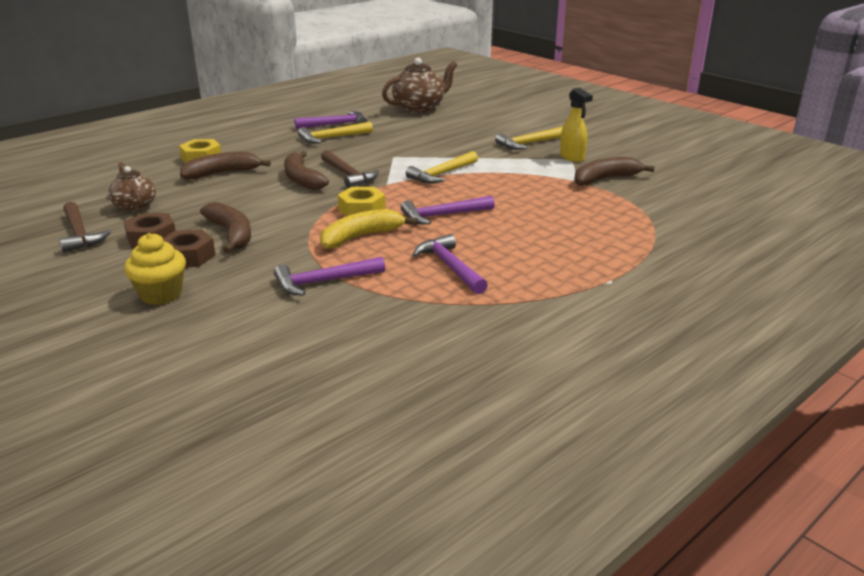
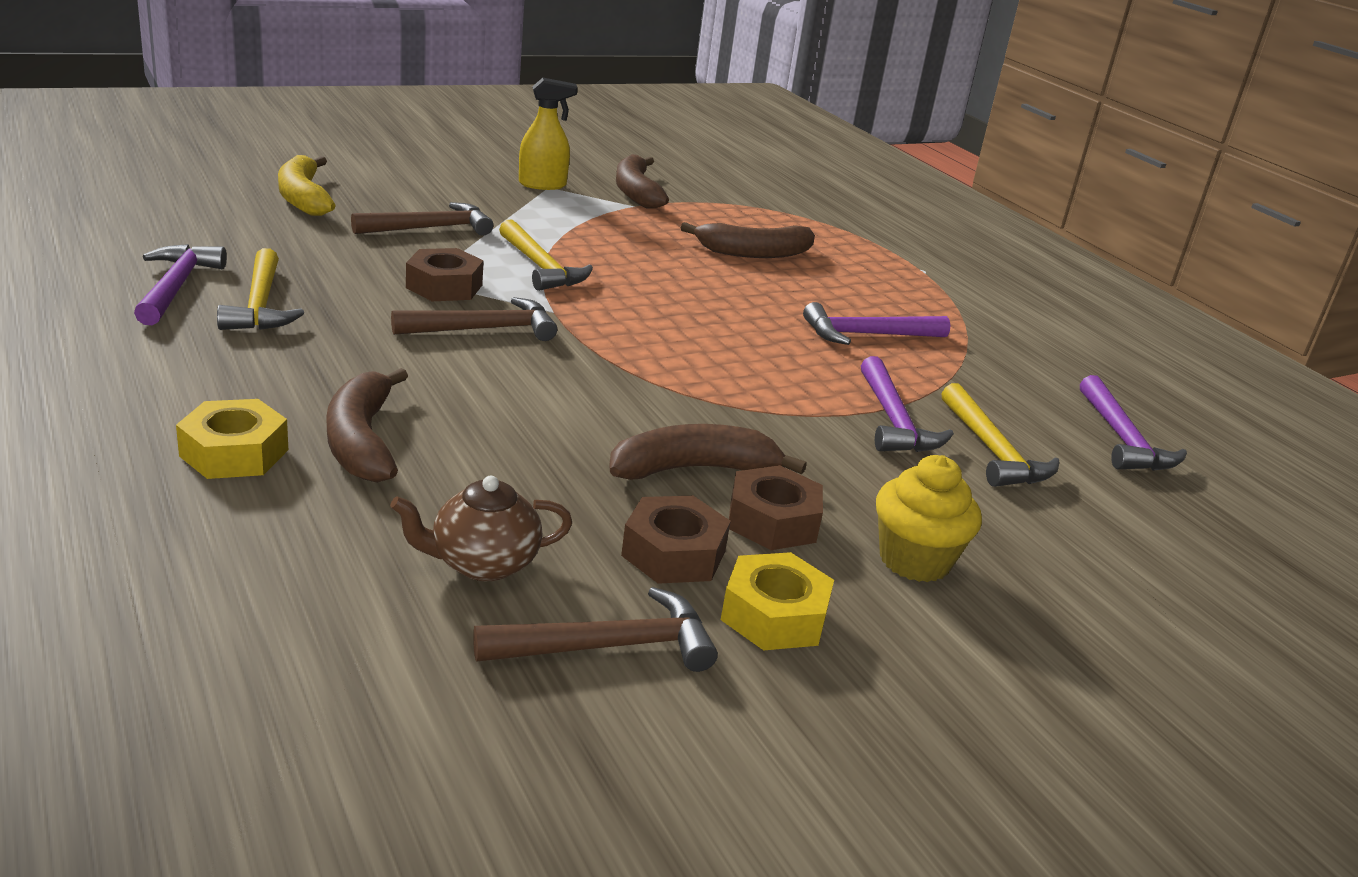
camera: 80 degrees left, 0 degrees up
(302, 179) = (469, 369): brown banana -> brown banana (753, 253)
(361, 237) = (751, 368): yellow banana -> yellow banana (303, 197)
(362, 210) = (648, 348): yellow nut -> yellow nut (774, 615)
(390, 161) = (444, 286): none -> brown nut
(419, 108) = (177, 206): brown teapot -> none
(443, 215) = (702, 302): purple hammer -> purple hammer (1122, 439)
(461, 147) = (429, 228): none -> brown hammer
(529, 143) = (462, 189): yellow hammer -> yellow hammer (992, 450)

